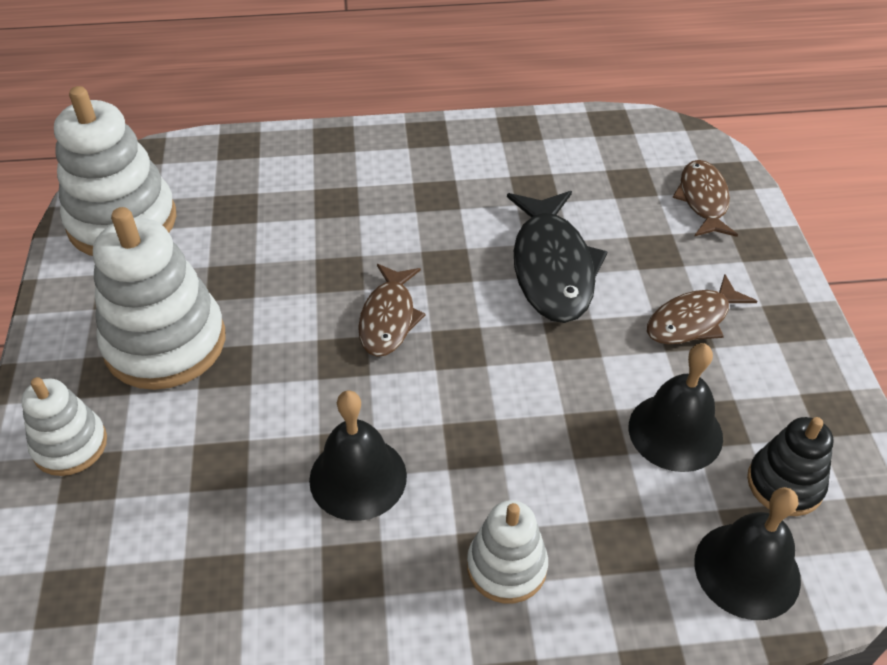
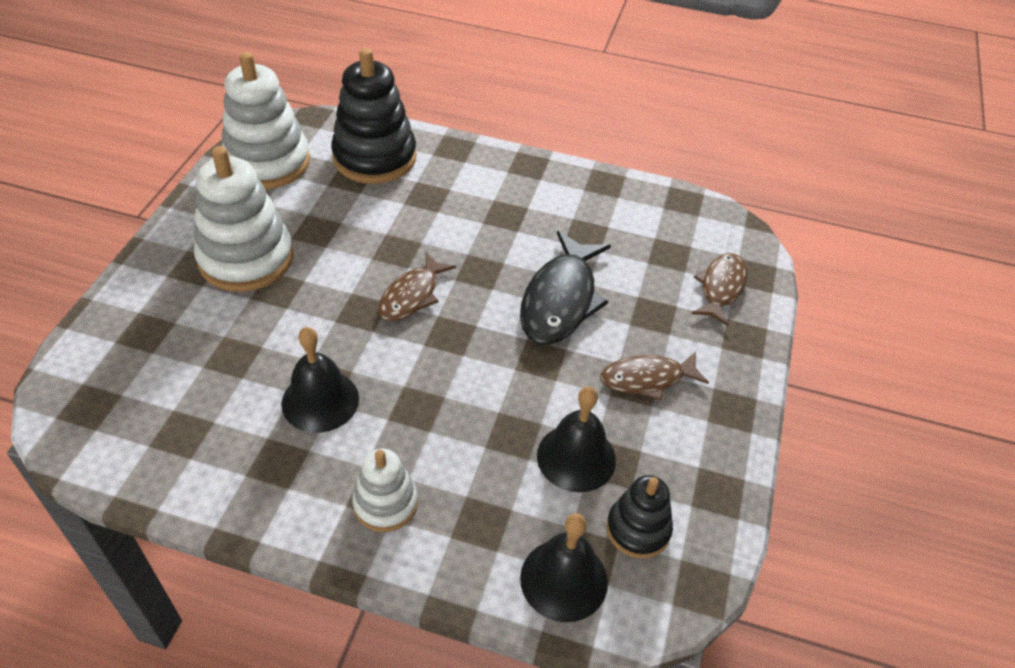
camera: 20 degrees right, 0 degrees up
(70, 445) = (145, 307): white stacking toy -> none
(249, 177) = (374, 157): none -> black stacking toy

